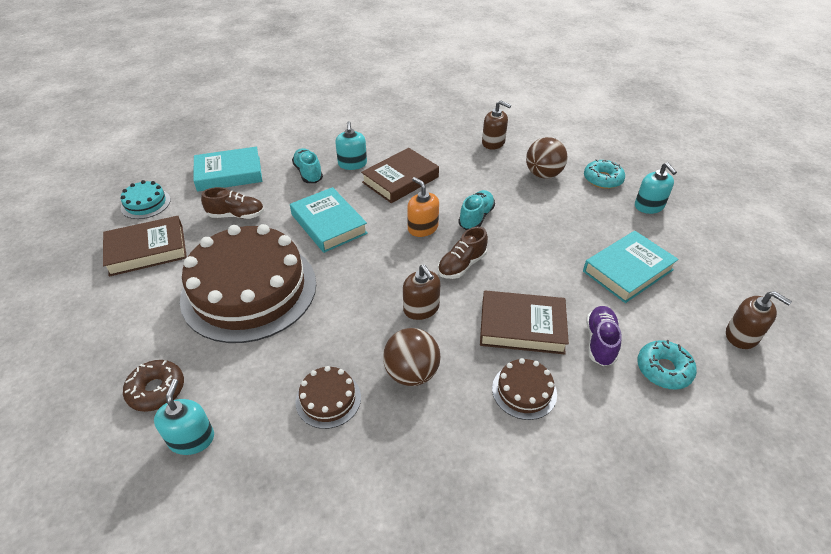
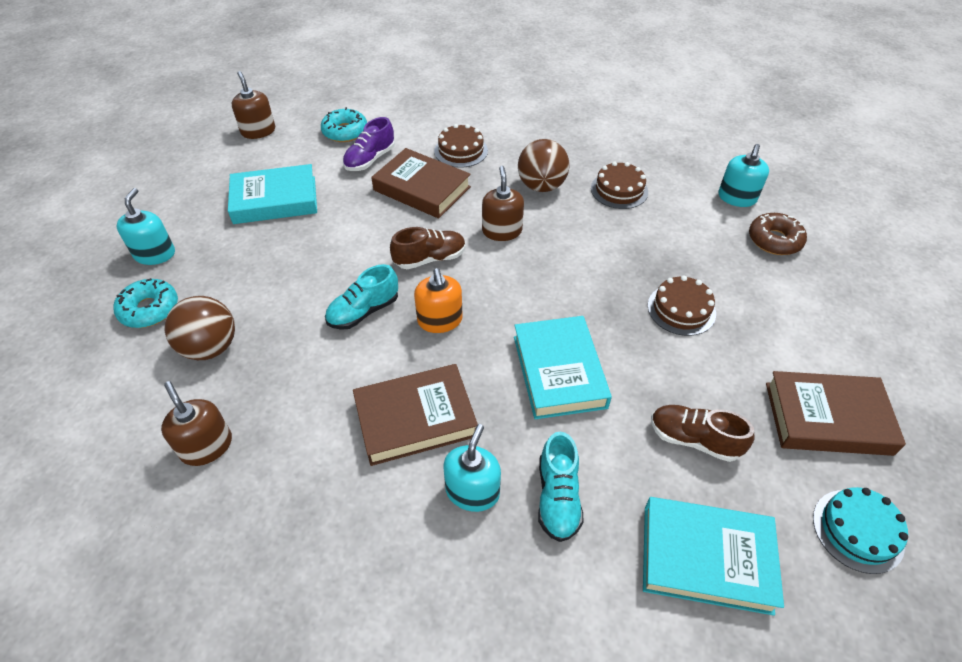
camera: 155 degrees left, 5 degrees up
(249, 290) = (681, 309): brown cake -> brown cake, size x0.41

